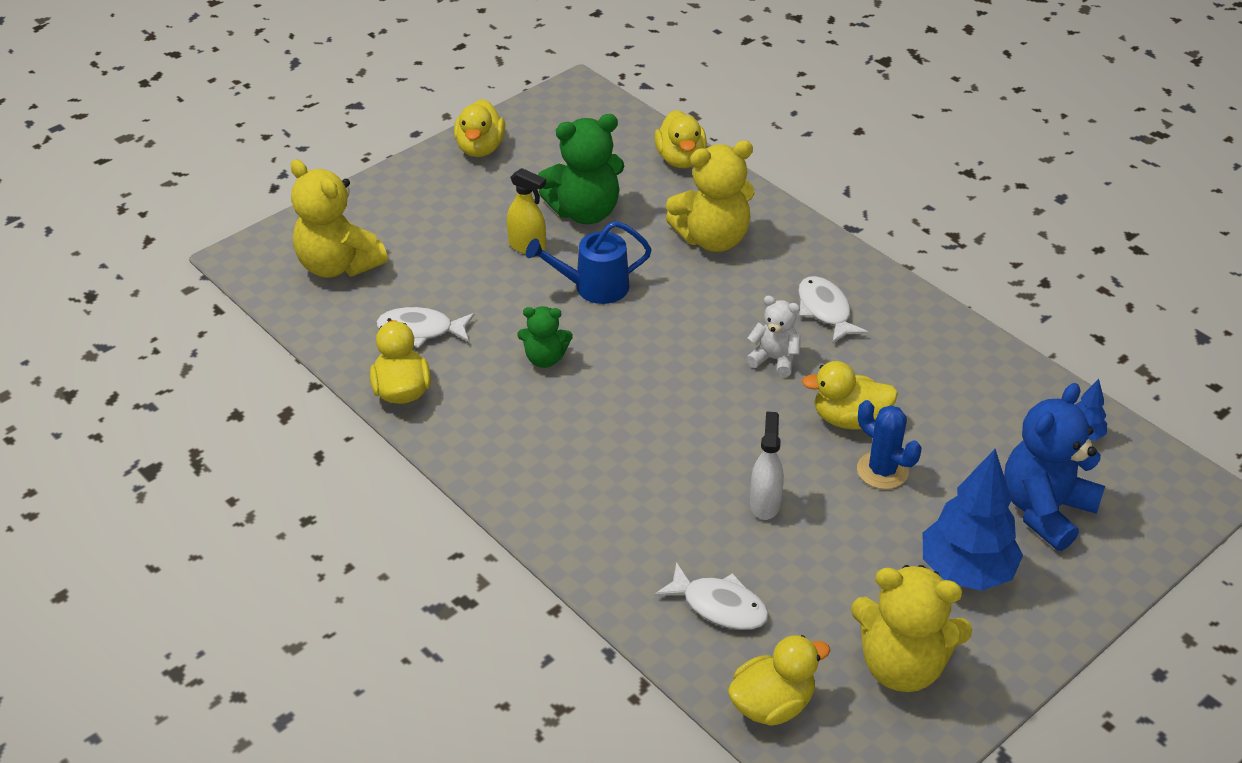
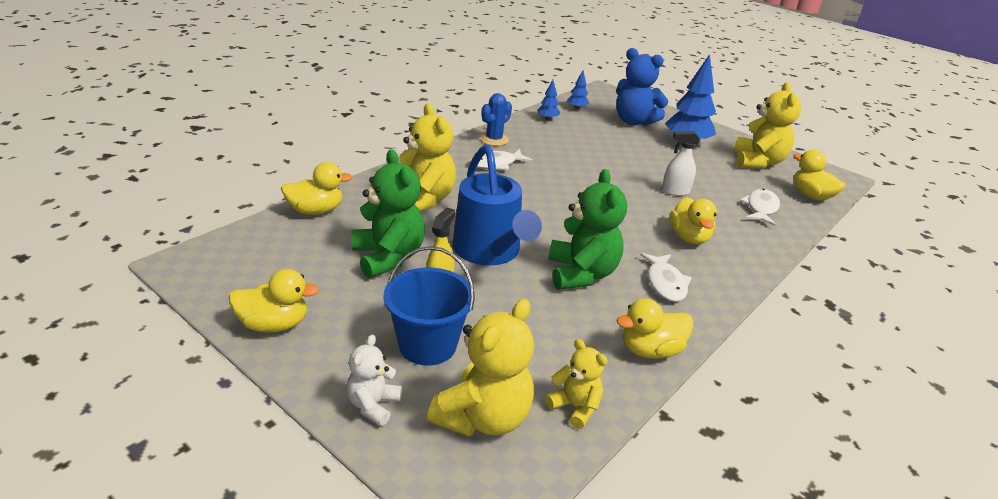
camera: 100 degrees left, 10 degrees down
(336, 322) = (575, 407): none -> yellow teddy bear
(420, 330) = (569, 345): white fish -> white fish (665, 283)
(437, 236) = (427, 345): none -> blue bucket
(545, 358) = (581, 274): green teddy bear -> green teddy bear, size x1.80
(593, 287) = (490, 252): blue watering can -> blue watering can, size x1.56
(774, 359) = (549, 183): white teddy bear -> white teddy bear (373, 405)
(849, 419) = (593, 163): yellow duck -> yellow duck (688, 238)
(882, 470) = (629, 157): blue cactus -> blue cactus (494, 139)
(1015, 387) = (547, 119): none -> blue tree

